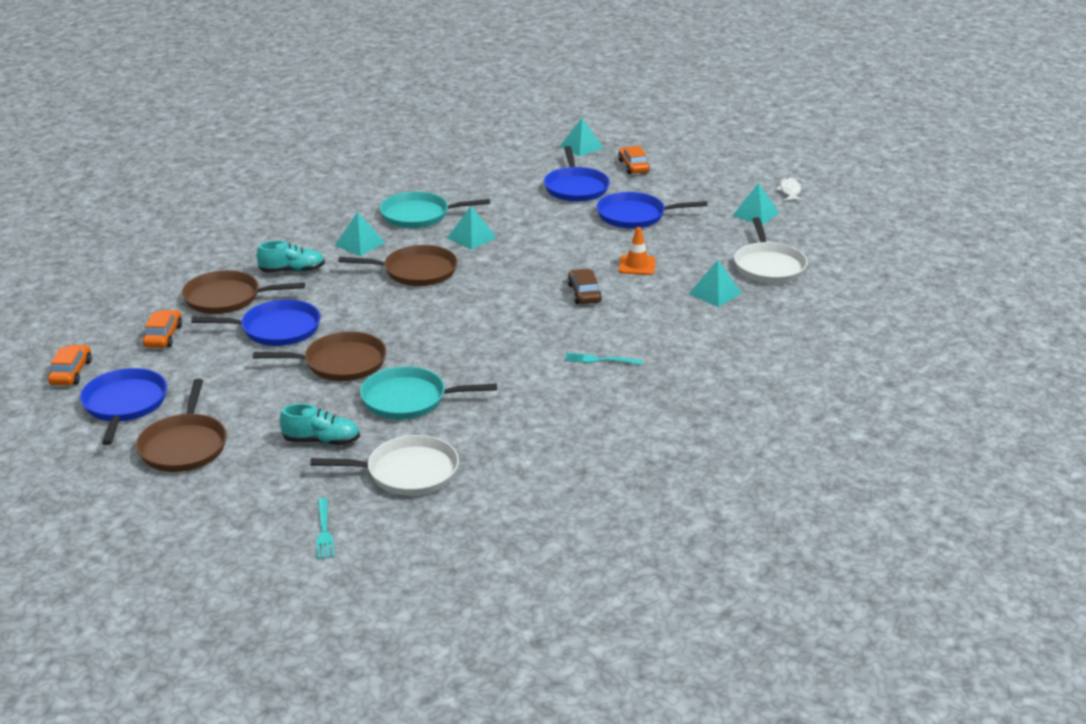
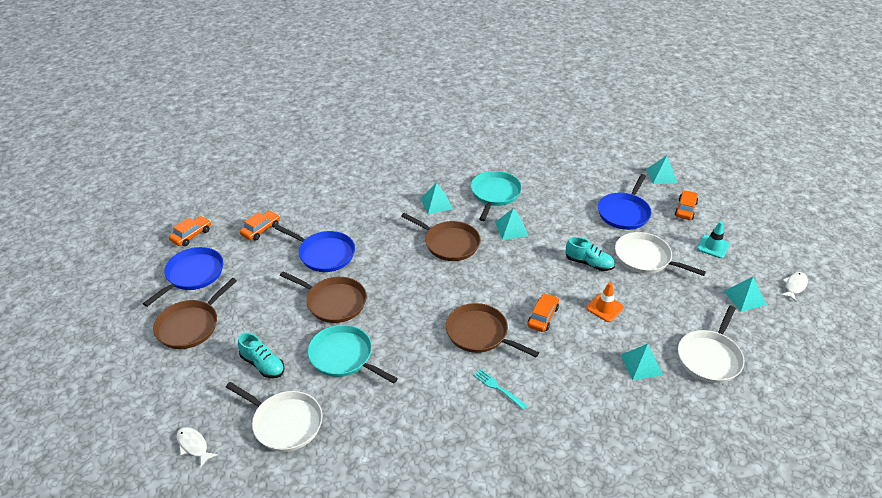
camera: 35 degrees right, 10 degrees up
(226, 298) = (321, 215): brown pan -> brown pan (480, 333)
(292, 271) = (377, 209): turquoise shoe -> turquoise shoe (589, 263)
(324, 531) = (193, 445): turquoise fork -> white fish
(419, 215) = (495, 194): turquoise pan -> turquoise pan turned 75 degrees clockwise
(584, 293) = (543, 317): brown car -> orange car
(635, 216) = (645, 258): blue pan -> white pan
(689, 186) = (713, 246): none -> turquoise traffic cone

